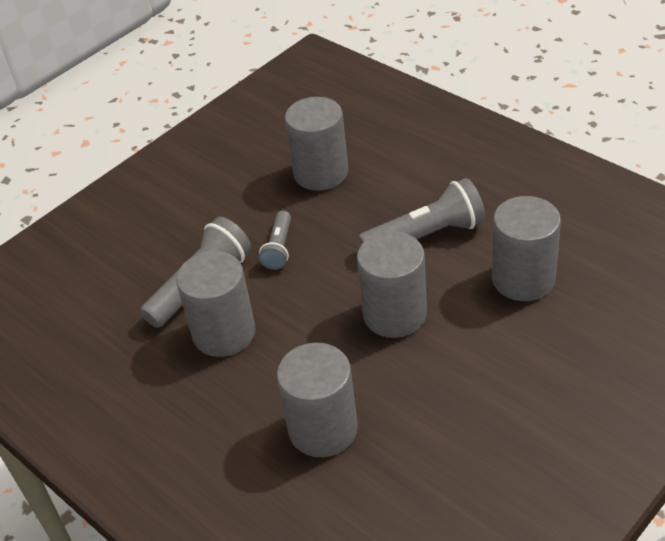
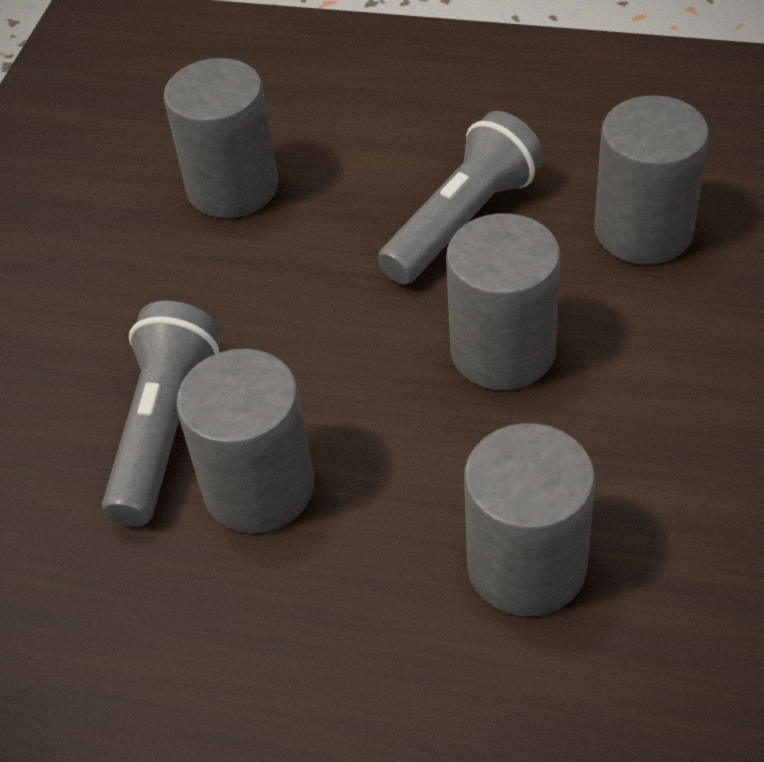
camera: 30 degrees left, 5 degrees up
(279, 248) = (250, 322): grey flashlight -> none

